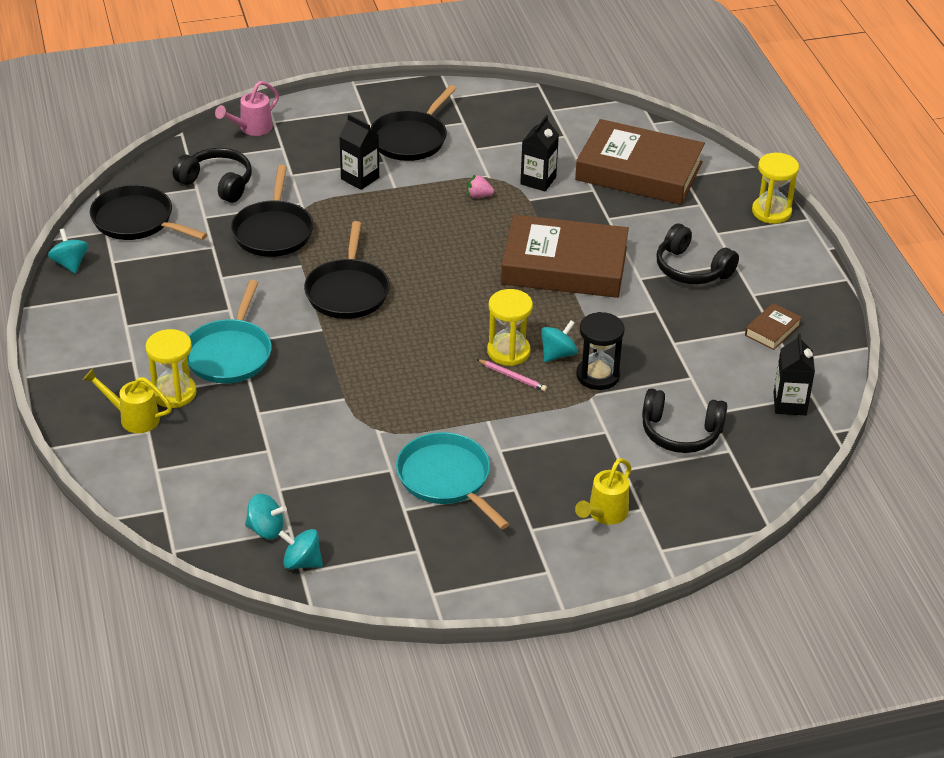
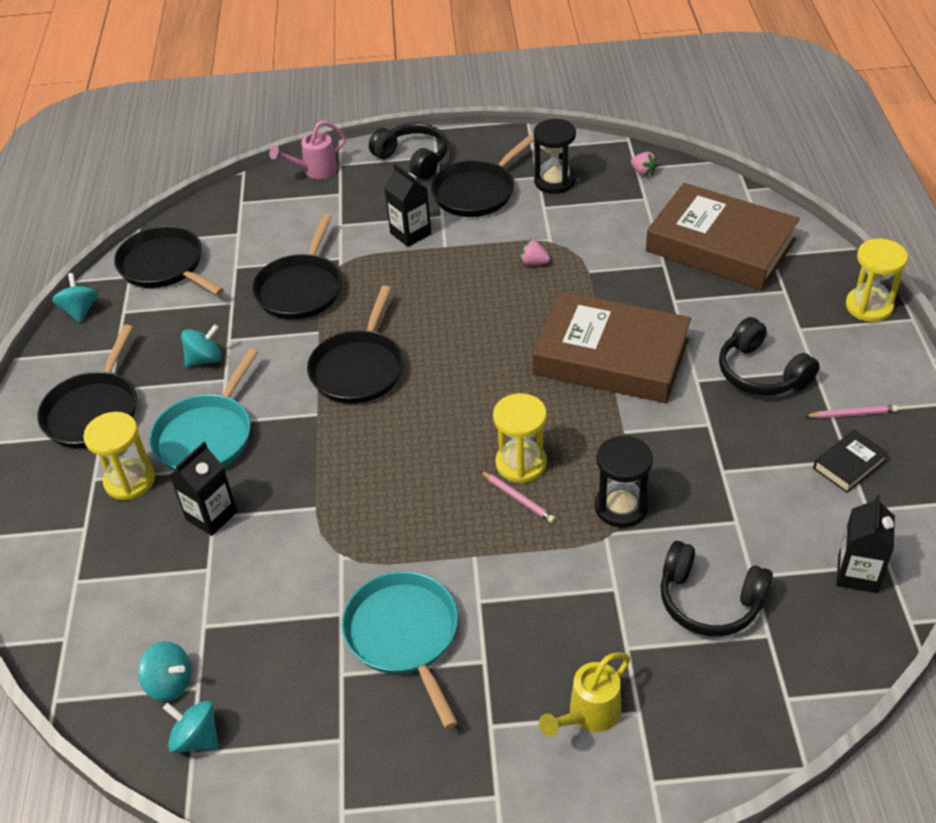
camera: 15 degrees right, 5 degrees up
(118, 343) = (94, 411): none -> black pan
(133, 418) = (75, 509): yellow watering can -> none
(217, 183) = (260, 229): black headphones -> black headphones (413, 159)
(480, 126) = (554, 181): none -> black hourglass
(538, 180) = (603, 249): black carton -> black carton (211, 515)
(558, 113) = (643, 172): none -> pink strawberry
(558, 354) = (579, 473): turquoise spinning top -> turquoise spinning top (205, 359)
(770, 293) = (852, 414): none -> pink pencil
(772, 330) = (849, 465): brown book -> black book

